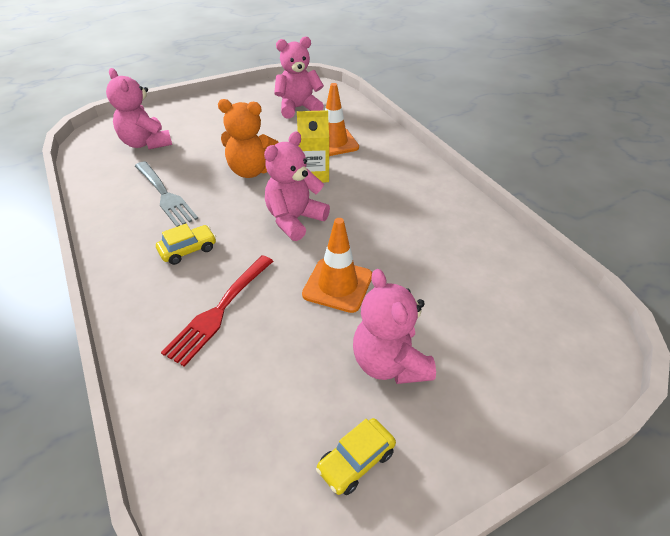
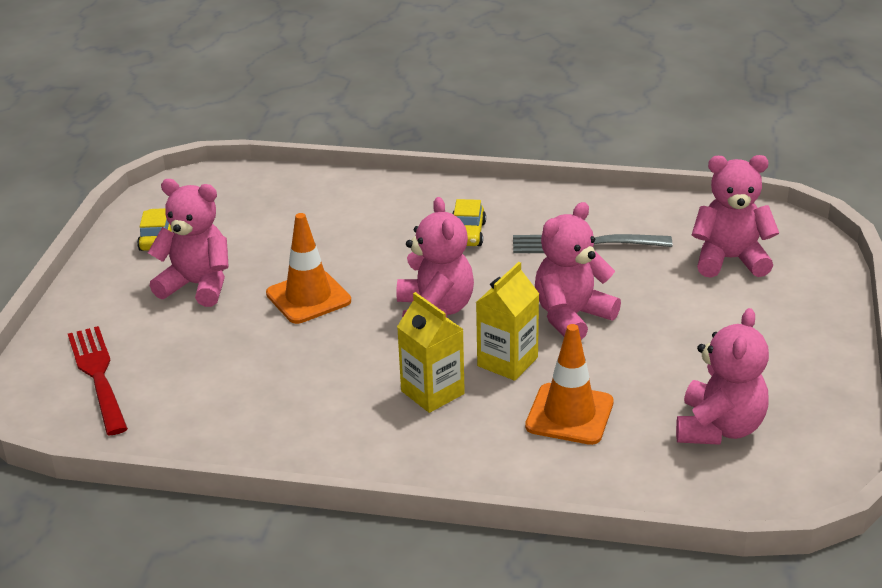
camera: 130 degrees right, 10 degrees down
(219, 311) = (364, 227): red fork -> red fork (98, 375)
(251, 171) = (571, 317): orange teddy bear -> pink teddy bear
(366, 186) = (432, 392): none -> yellow carton

